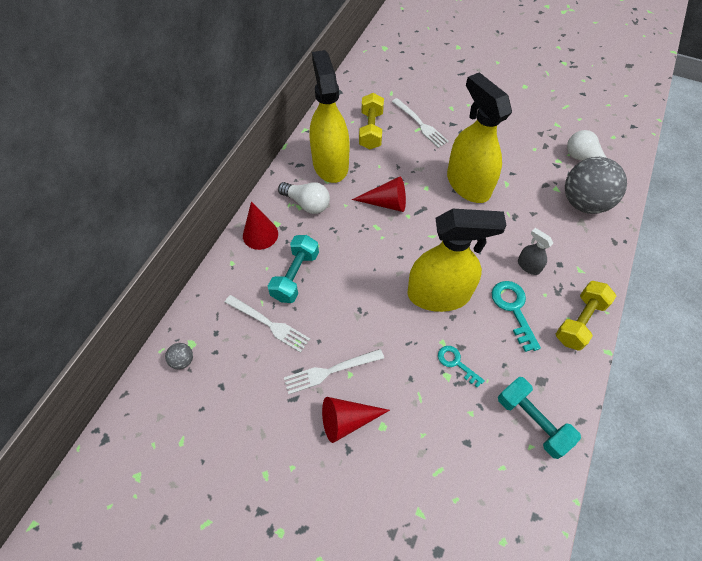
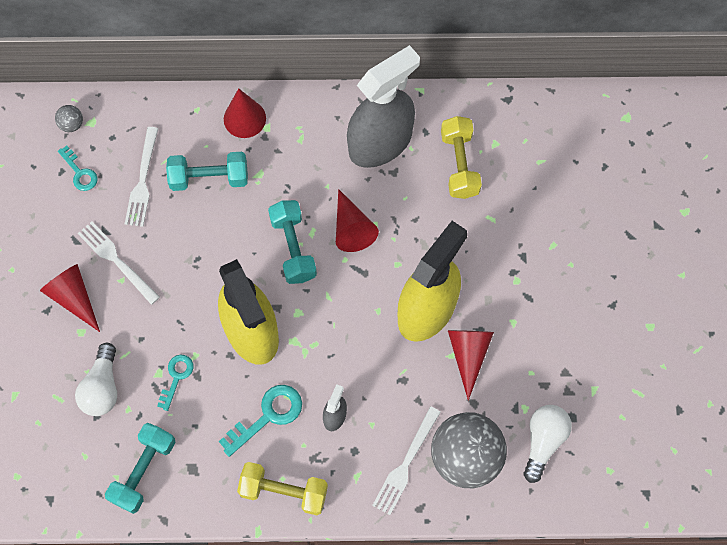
camera: 65 degrees right, 10 degrees up
(232, 371) = (80, 172): none -> turquoise key
(307, 203) = (309, 145): white light bulb -> white light bulb (102, 387)
(330, 164) = (380, 143): yellow spray bottle -> grey spray bottle
(371, 130) = (459, 164): yellow dumbbell -> yellow dumbbell turned 75 degrees counterclockwise
(383, 243) = (293, 248): none -> turquoise dumbbell
(421, 124) = (501, 219): white fork -> white fork (405, 464)
(510, 174) = (468, 354): none -> red cone

